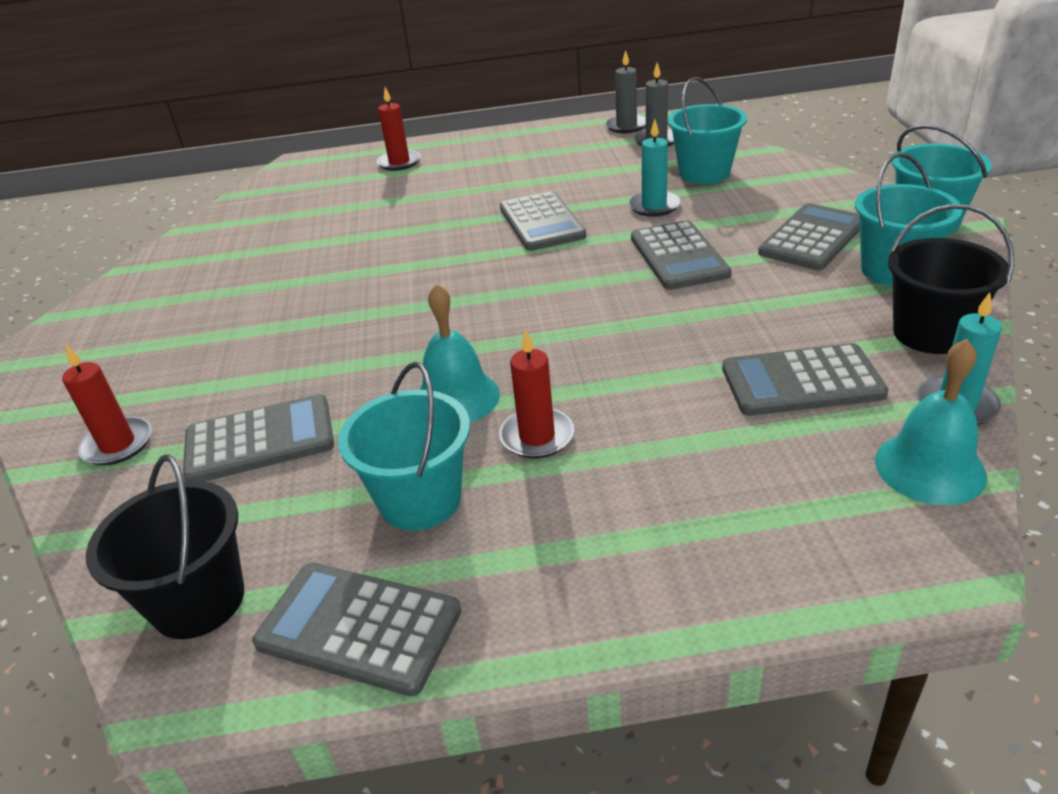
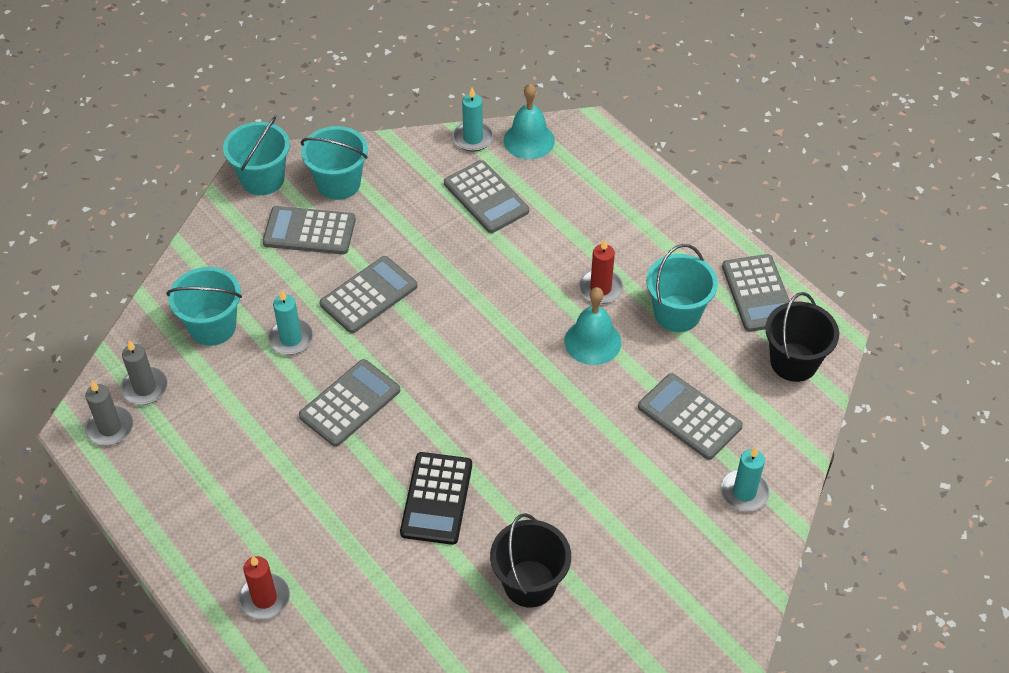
camera: 125 degrees left, 15 degrees up
(118, 444) = (744, 492): red candle -> turquoise candle
(385, 245) = (436, 498): none -> black calculator
(930, 333) = (408, 157): black bucket -> black bucket (529, 583)

